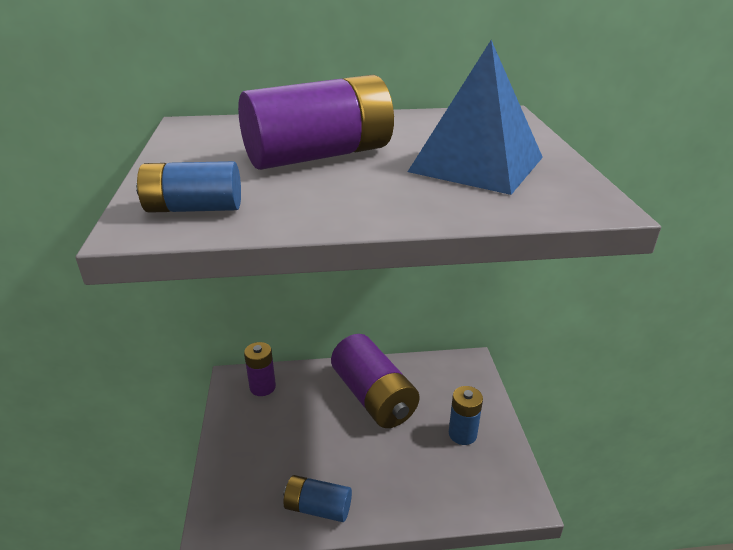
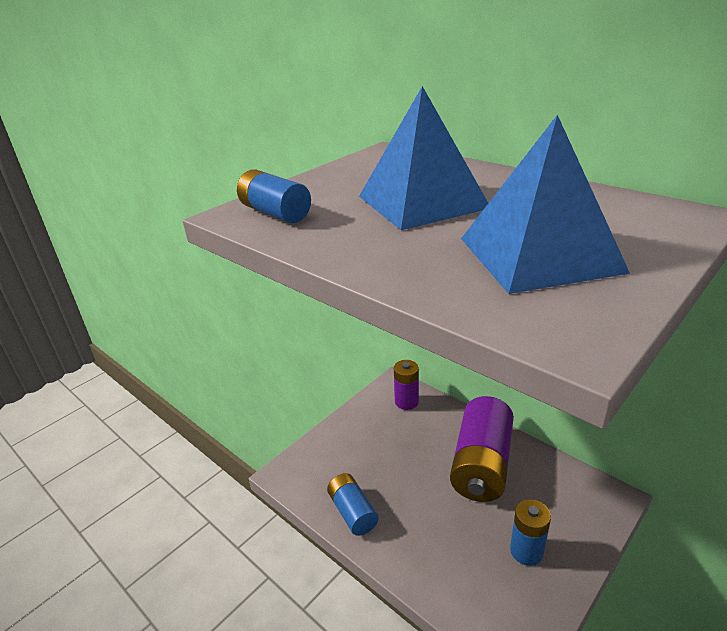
camera: 50 degrees right, 0 degrees up
(319, 155) = (422, 202): purple battery -> blue pyramid

